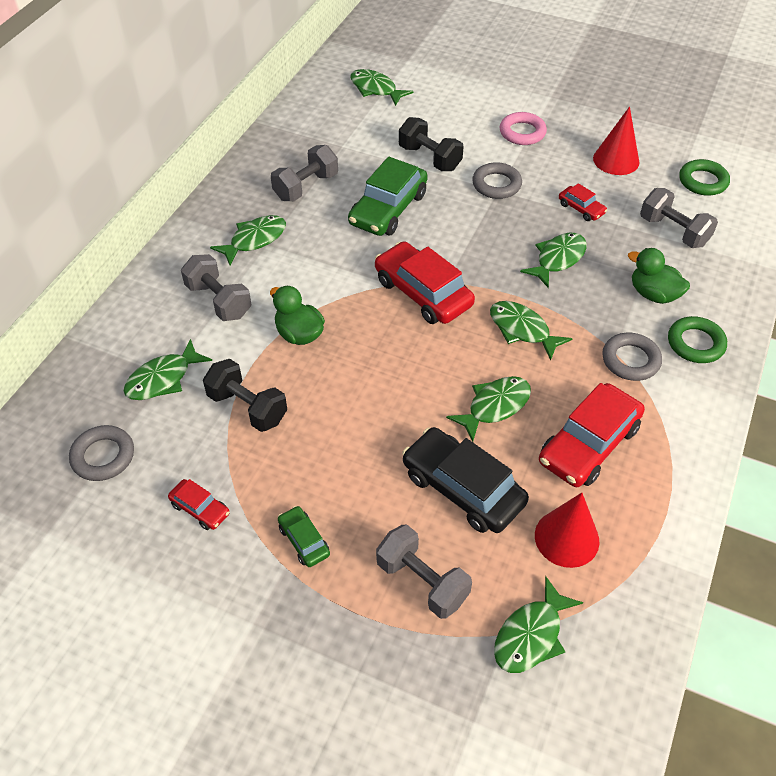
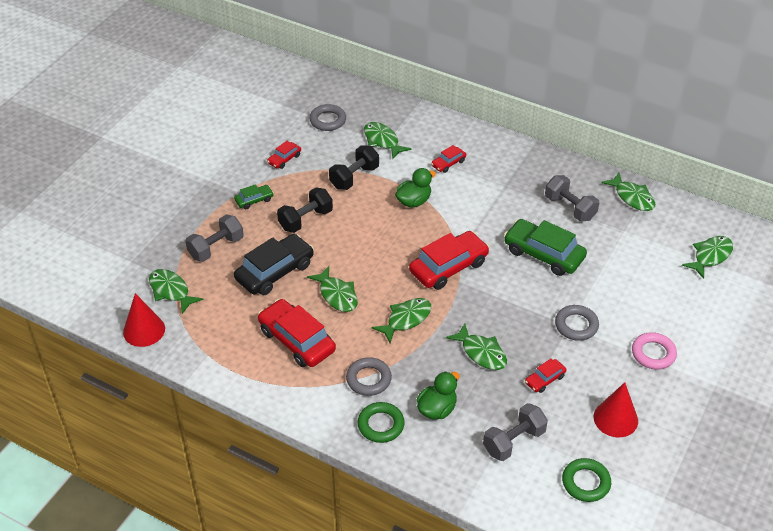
camera: 95 degrees right, 5 degrees down
(219, 301) = (448, 163): grey dumbbell -> red car
(254, 240) = (509, 180): green fish -> green fish (632, 197)
(429, 158) = (611, 285): black dumbbell -> black dumbbell (305, 220)
(566, 538) = (228, 317): red cone -> red cone (144, 330)

